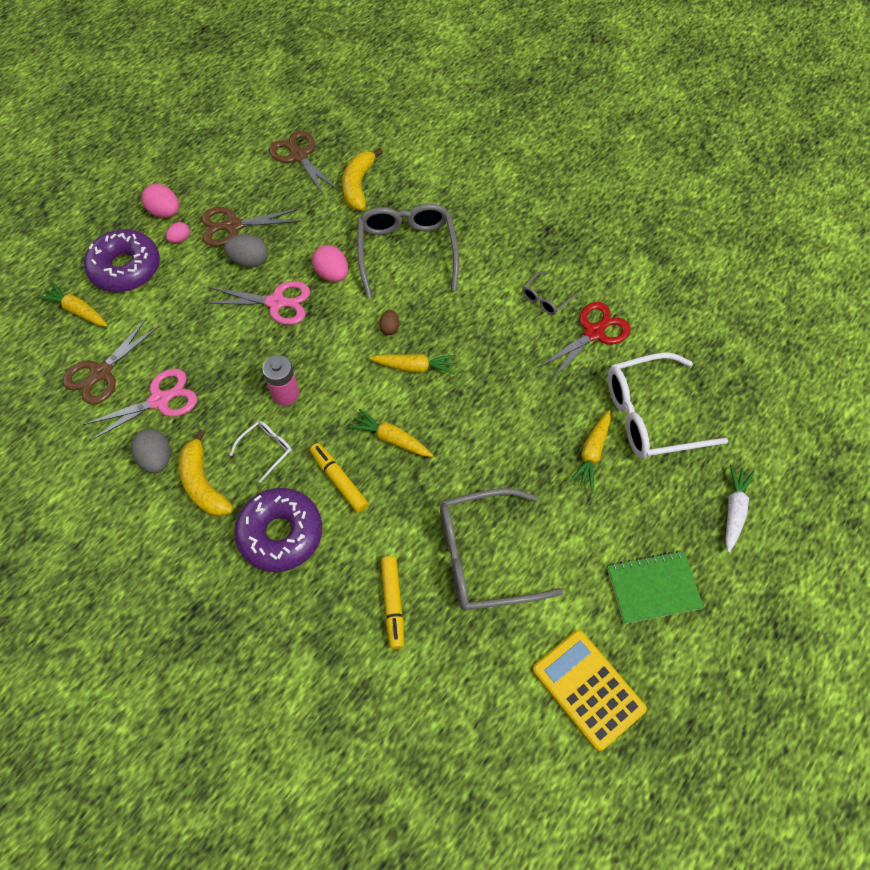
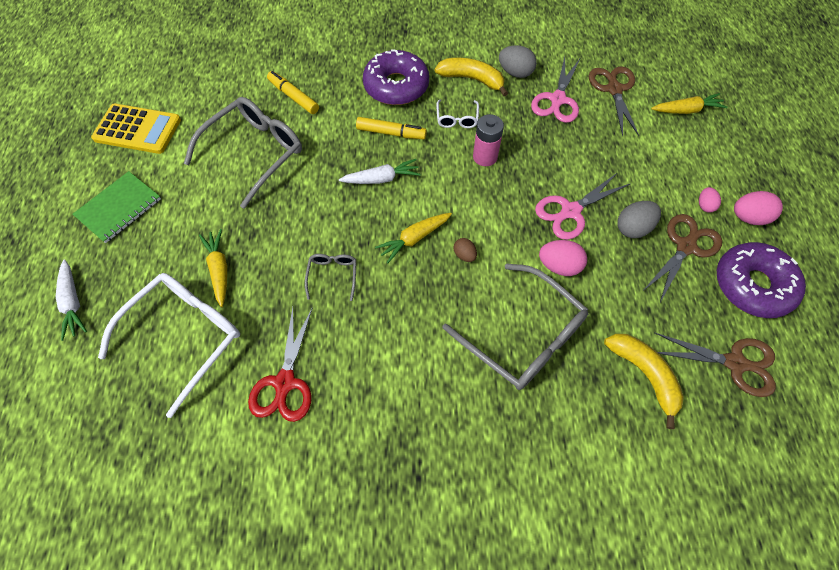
camera: 140 degrees right, 0 degrees up
(126, 268) = (704, 157): purple donut -> purple donut (752, 285)
(391, 438) = (382, 179): yellow carrot -> white carrot
(546, 298) = (356, 386): grey glasses -> grey glasses (332, 276)

